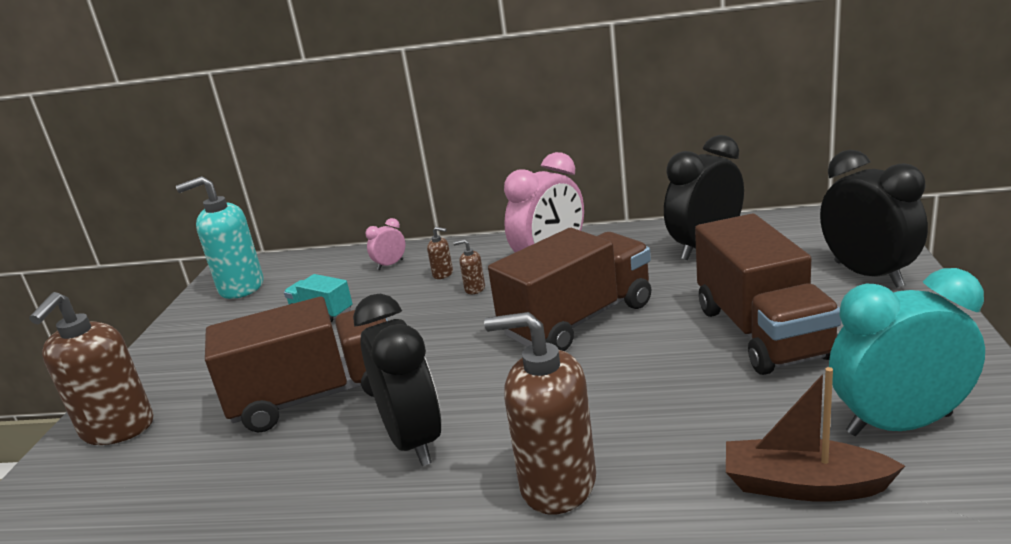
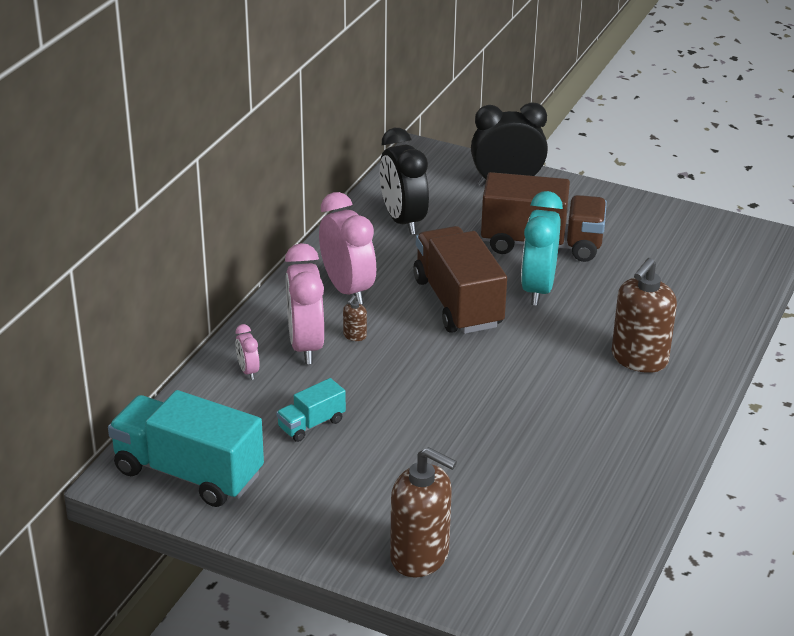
camera: 75 degrees left, 10 degrees up
(241, 287) = (188, 473): turquoise soap dispenser -> turquoise truck
(317, 396) = (461, 441): brown truck -> none
(413, 440) = (556, 404): black clock -> none
(443, 274) = (306, 346): brown soap dispenser -> pink clock
(804, 485) = (690, 286): brown boat -> none
(899, 424) = (662, 242): turquoise clock -> turquoise clock (538, 289)

